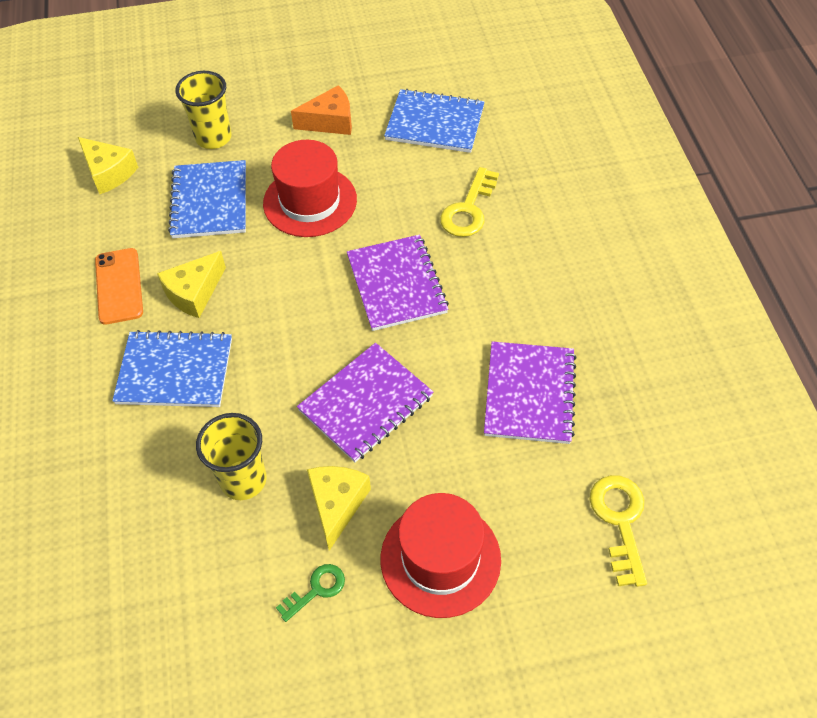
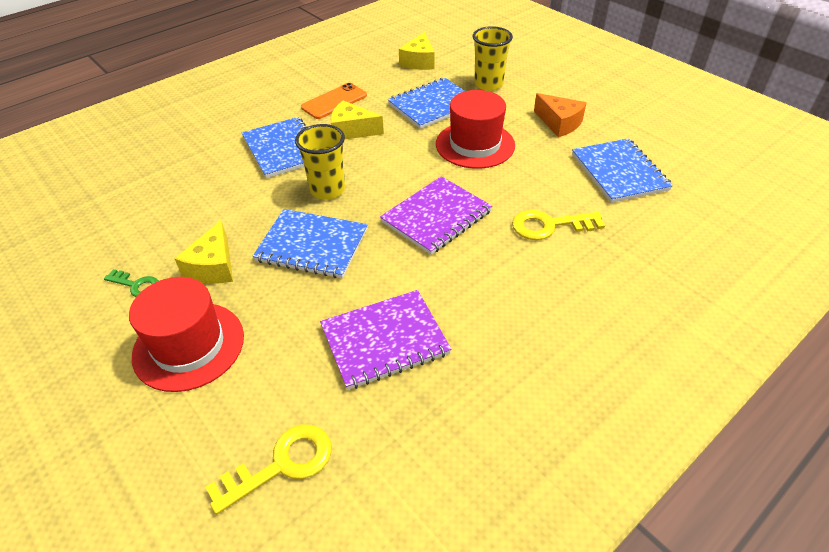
camera: 60 degrees right, 10 degrees down
(243, 480) = (213, 213): yellow cup -> yellow cup (327, 190)
(337, 504) = (213, 266): yellow cheese -> yellow cheese turned 120 degrees clockwise
(366, 403) = (312, 245): purple notebook -> blue notebook

